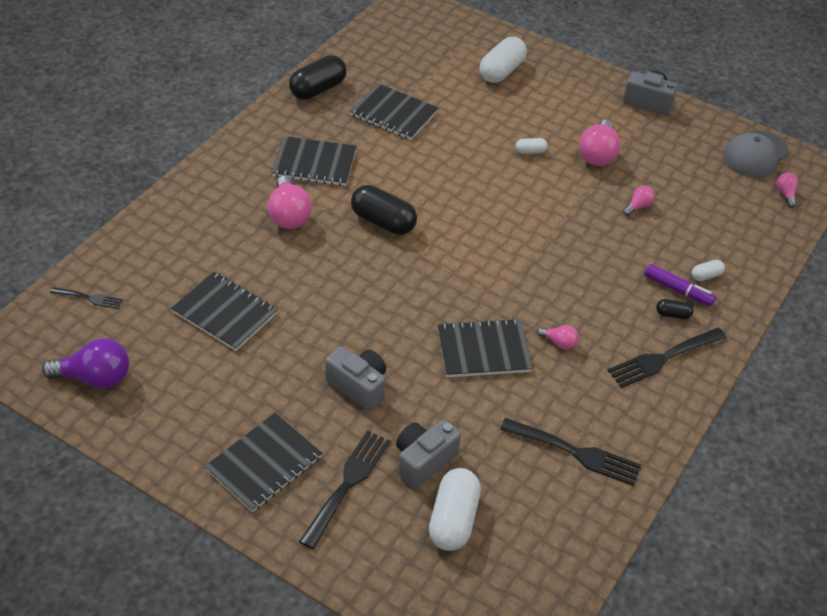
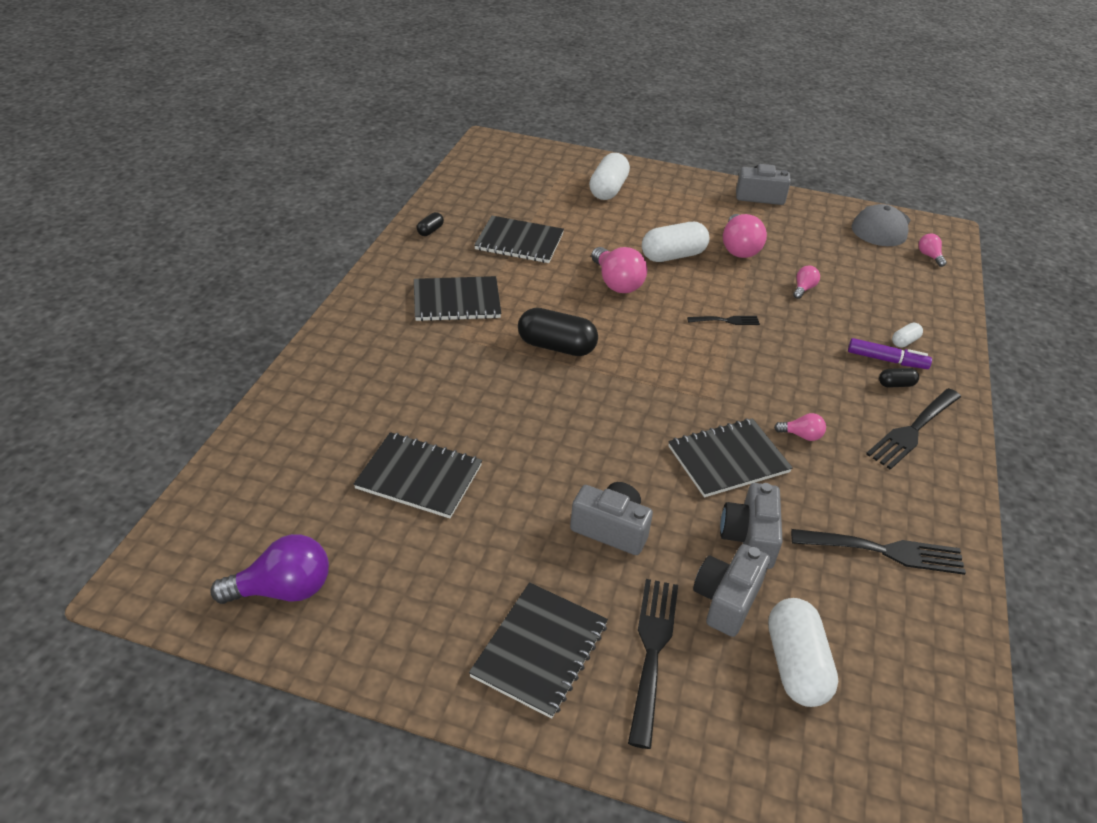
camera: 15 degrees left, 5 degrees down
(89, 298) = (245, 492): black fork -> black fork (726, 320)
(289, 215) = (450, 357): pink light bulb -> pink light bulb (616, 283)
(318, 89) = (430, 231): black capsule -> black capsule, size x0.48
(467, 418) = (749, 538): none -> grey camera
(530, 151) = (673, 256): white capsule -> white capsule, size x2.08

